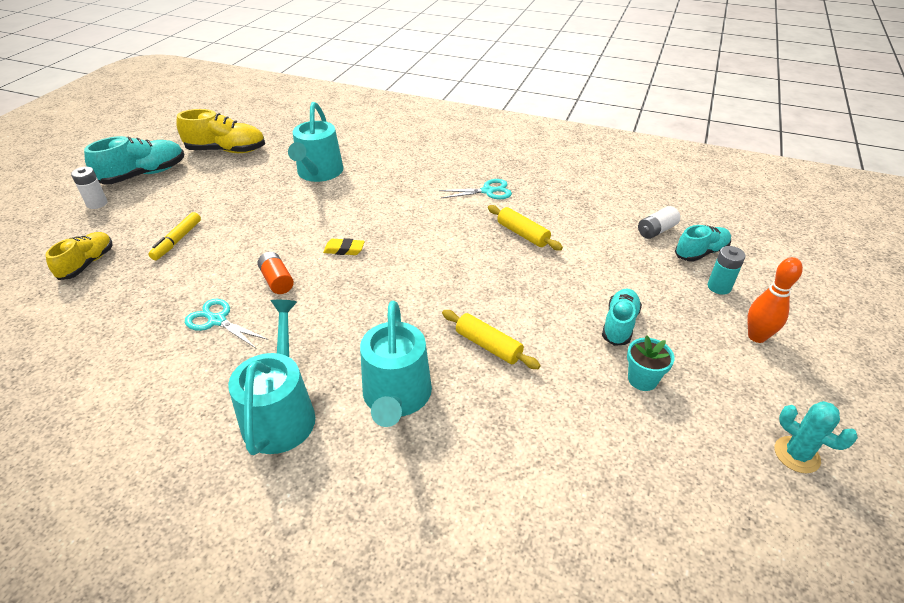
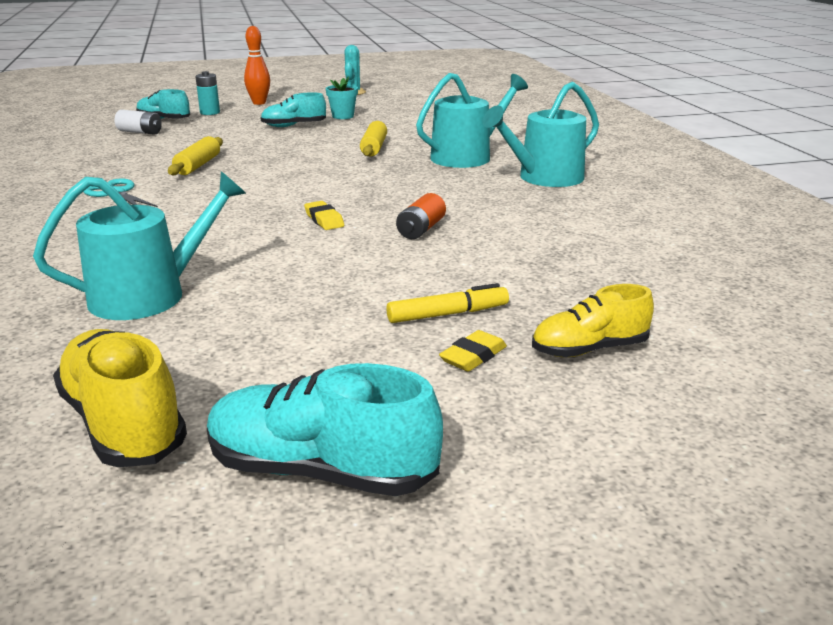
camera: 125 degrees left, 15 degrees down
(97, 203) = (477, 454): white battery -> none
(139, 230) = (473, 356): none -> yellow eraser
(216, 320) = (515, 231): turquoise scissors -> none

